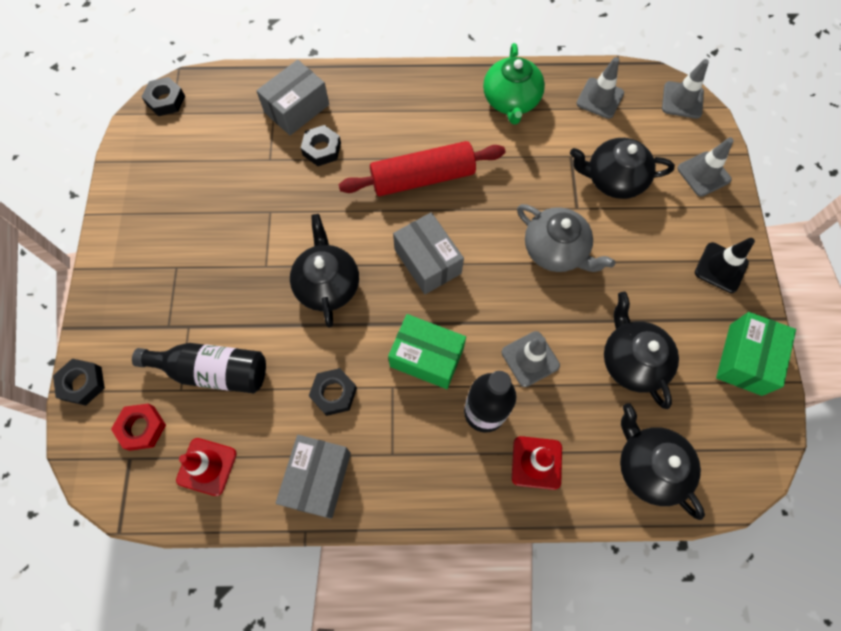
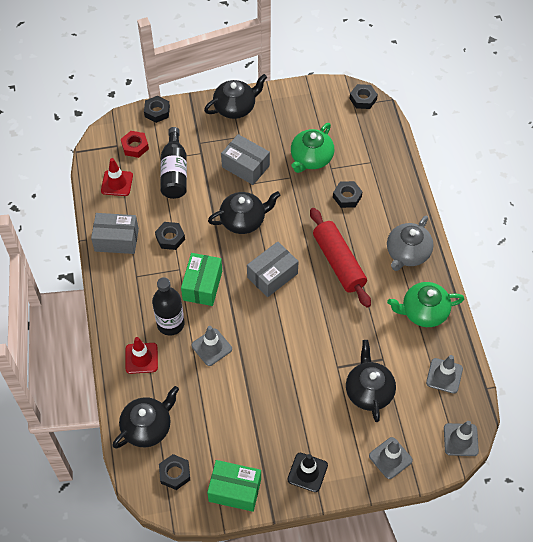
camera: 80 degrees right, 10 degrees down
(245, 180) = (311, 158): none -> green teapot
(297, 108) = (377, 175): grey box -> grey box (245, 166)
(556, 250) = (298, 355): grey teapot -> grey teapot (407, 253)
(632, 360) = (221, 412): black teapot -> black teapot (235, 107)
(721, 436) = (175, 473): none -> black nut

